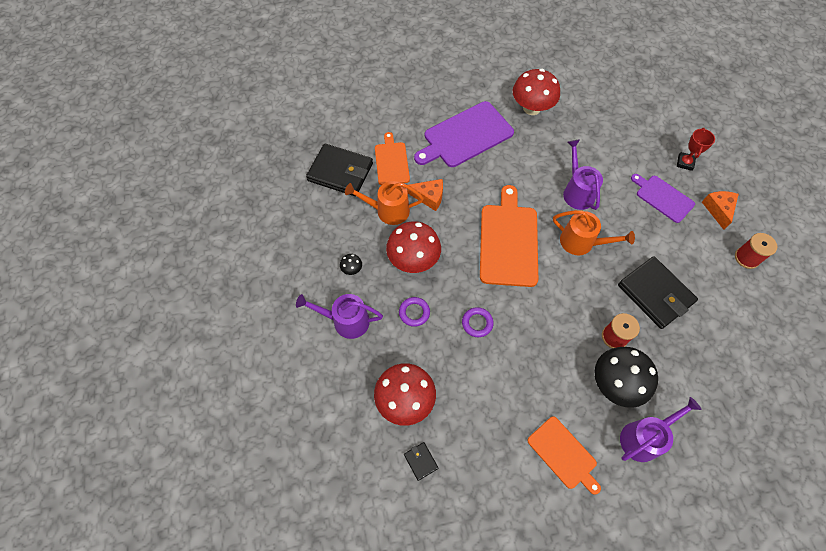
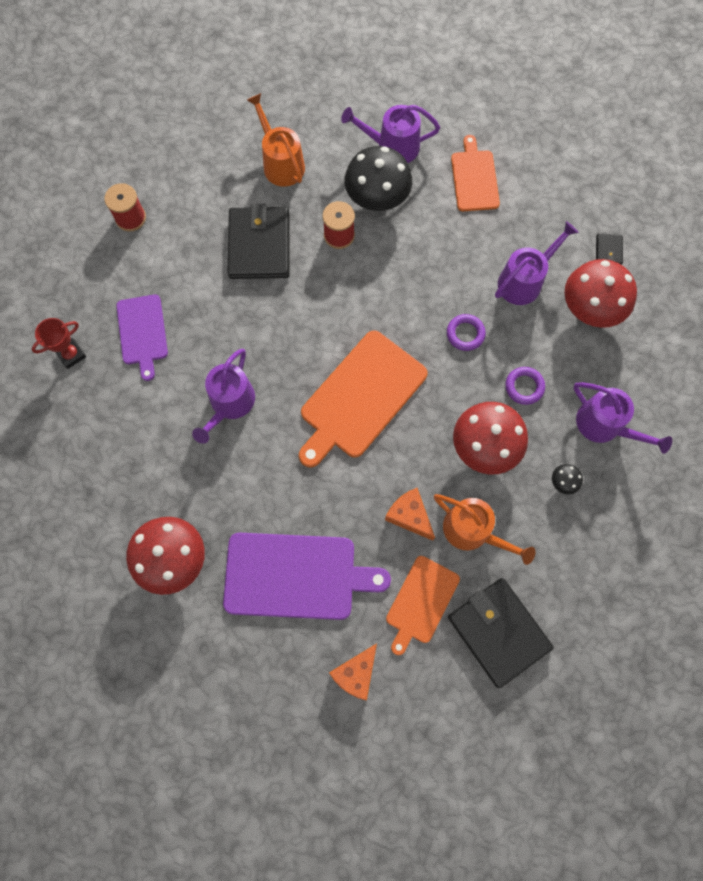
camera: 145 degrees left, 10 degrees up
(465, 390) = (524, 281): none -> purple watering can
(581, 242) = (282, 344): orange watering can -> orange watering can (281, 163)
(718, 210) = (100, 280): orange cheese -> orange cheese (356, 673)

